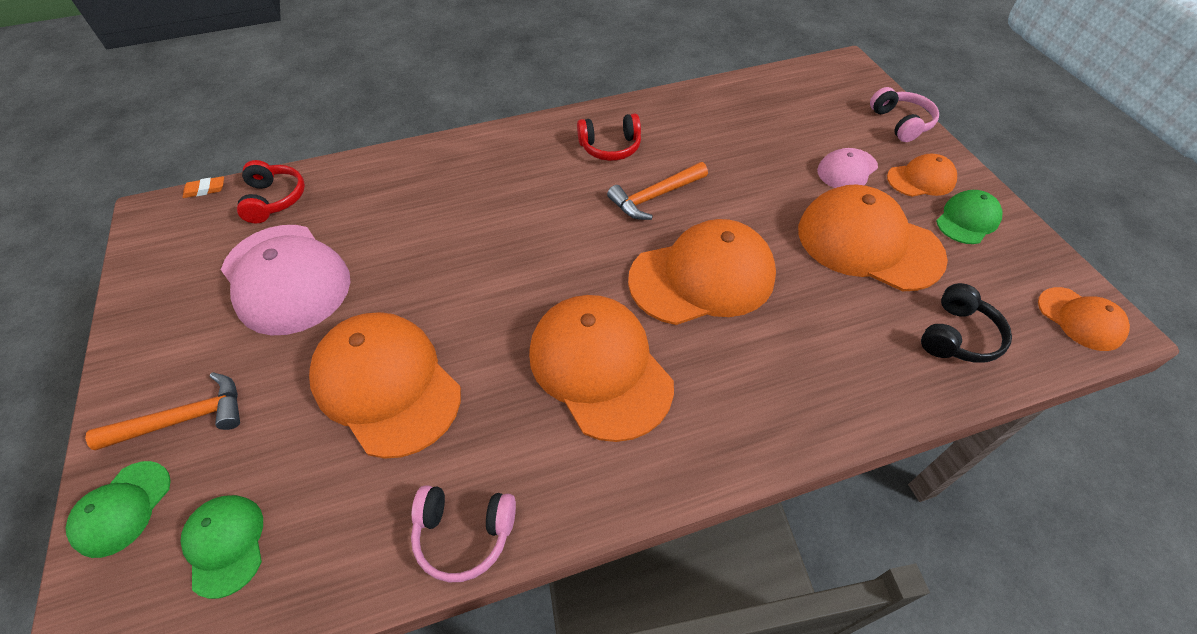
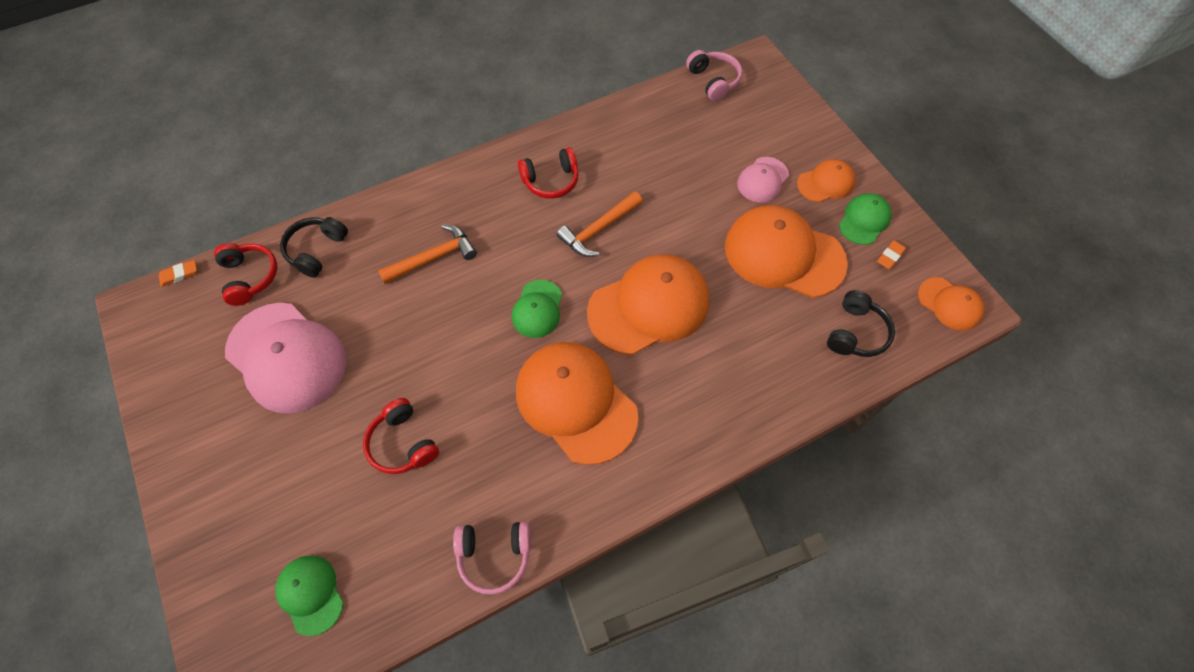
camera: 10 degrees left, 10 degrees up
(122, 508) = (216, 580): green cap -> green cap (537, 309)
(184, 419) = (240, 499): orange hammer -> orange hammer (434, 258)
(349, 183) = (316, 250): none -> black headphones
(386, 385) = (403, 443): orange cap -> red headphones
(901, 123) = (807, 123): pink headphones -> pink headphones (713, 81)
(1000, 259) = (890, 256): none -> orange eraser

